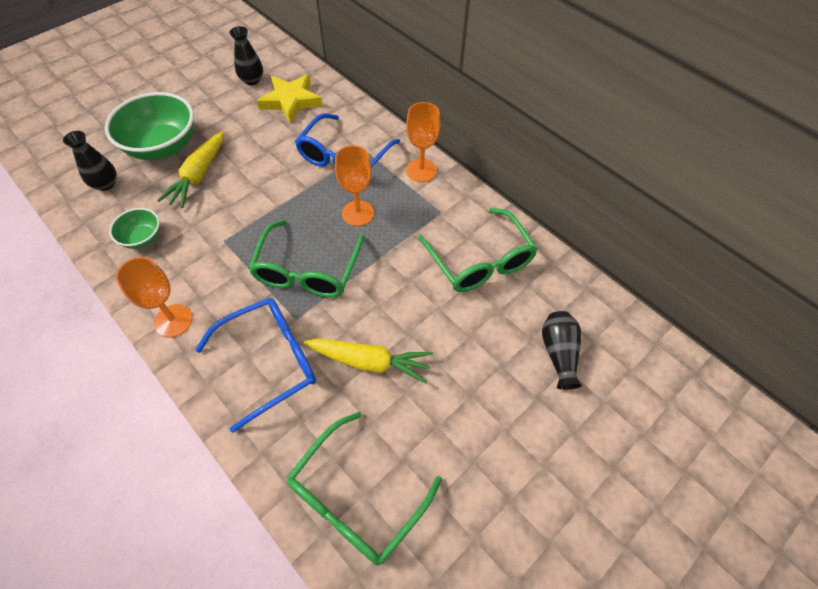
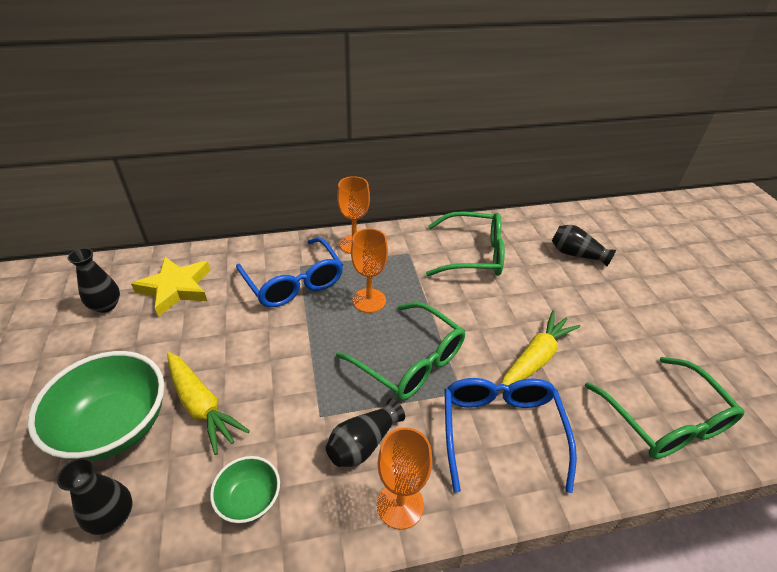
camera: 60 degrees left, 15 degrees down
(213, 276) = (363, 443): none -> black vase

